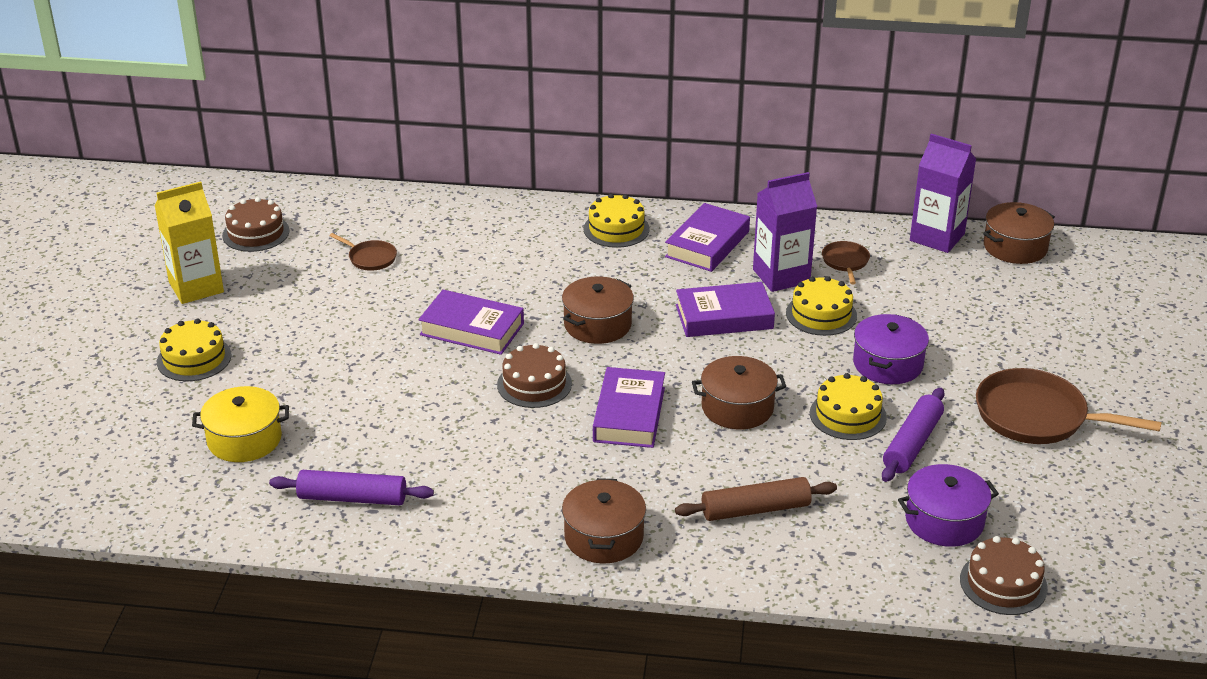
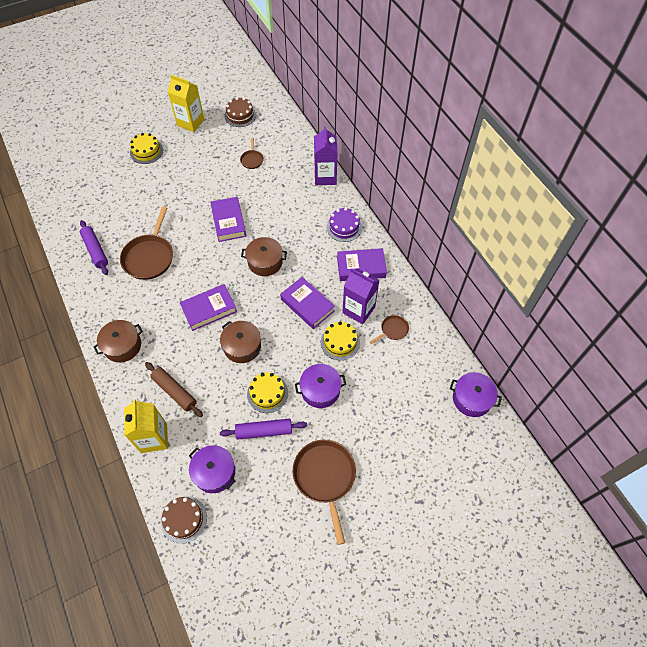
camera: 55 degrees right, 25 degrees up
(244, 439) = (109, 197): yellow pot -> none
(444, 440) = (149, 257): none -> brown pan
(534, 384) = (206, 265): brown cake -> none
(616, 229) = (344, 227): yellow cake -> purple cake
(825, 564) = (154, 438): none -> yellow carton
(937, 237) = (450, 358): purple carton -> purple carton (325, 177)
(1015, 247) = (472, 399): brown pot -> purple pot

